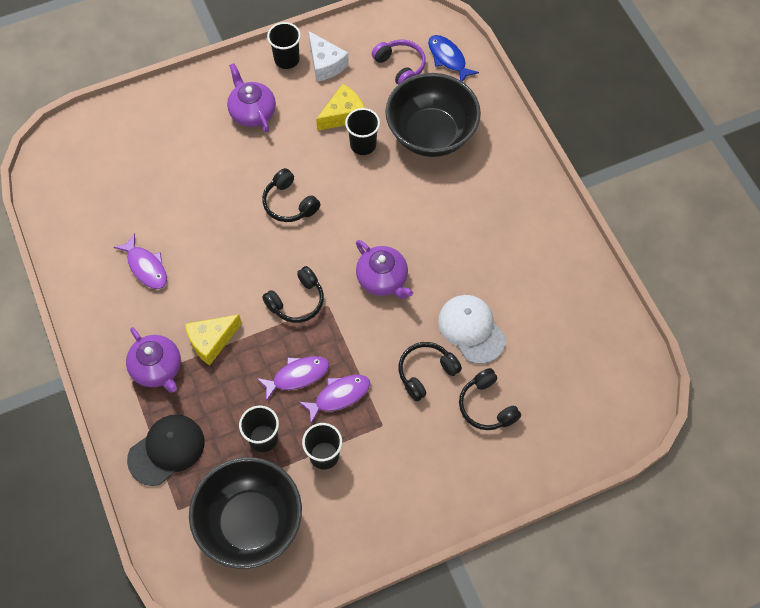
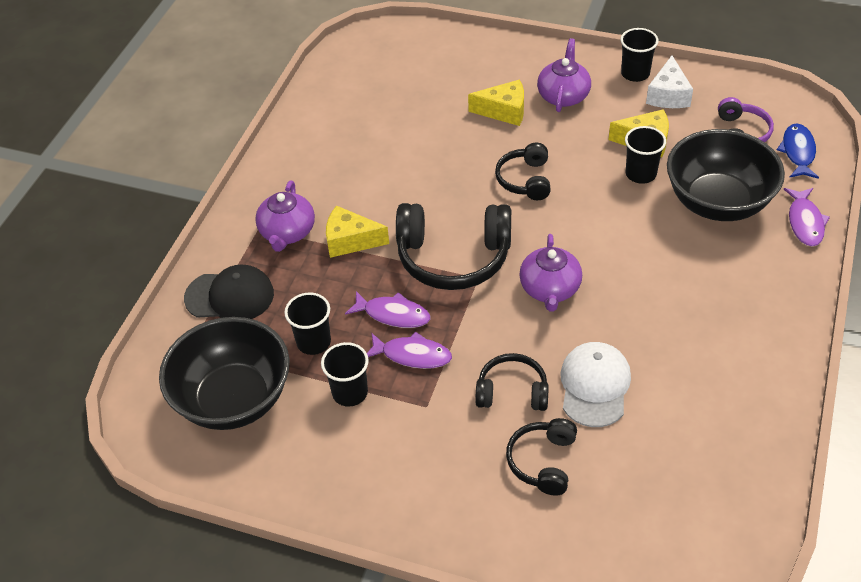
camera: 45 degrees right, 15 degrees down
(146, 267) = (357, 155): purple fish -> purple fish (805, 222)
(221, 154) = (504, 111): none -> yellow cheese
(297, 301) = (453, 257): black headphones -> black headphones, size x1.78

